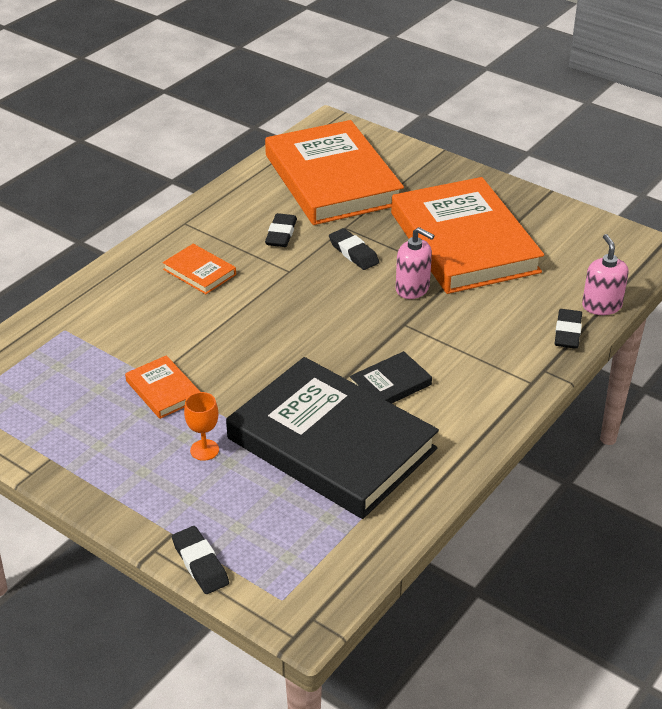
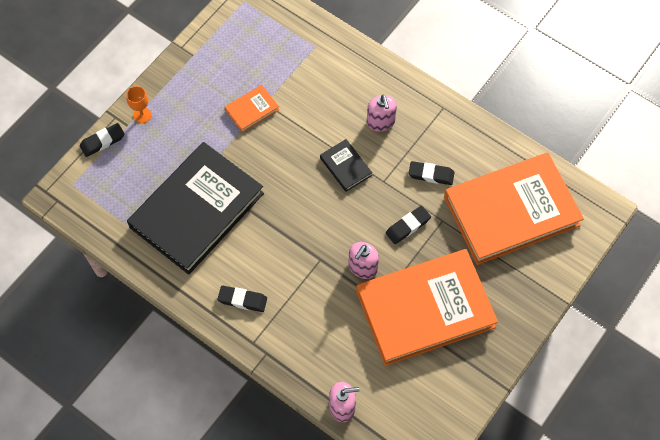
camera: 90 degrees right, 25 degrees up
(199, 272) = (380, 122): orange book -> pink soap dispenser
(204, 450) = (195, 137): orange goblet -> orange goblet (142, 115)
(390, 384) = (253, 248): black book -> black book (345, 167)
(567, 332) = (309, 376): black eraser -> black eraser (242, 300)

